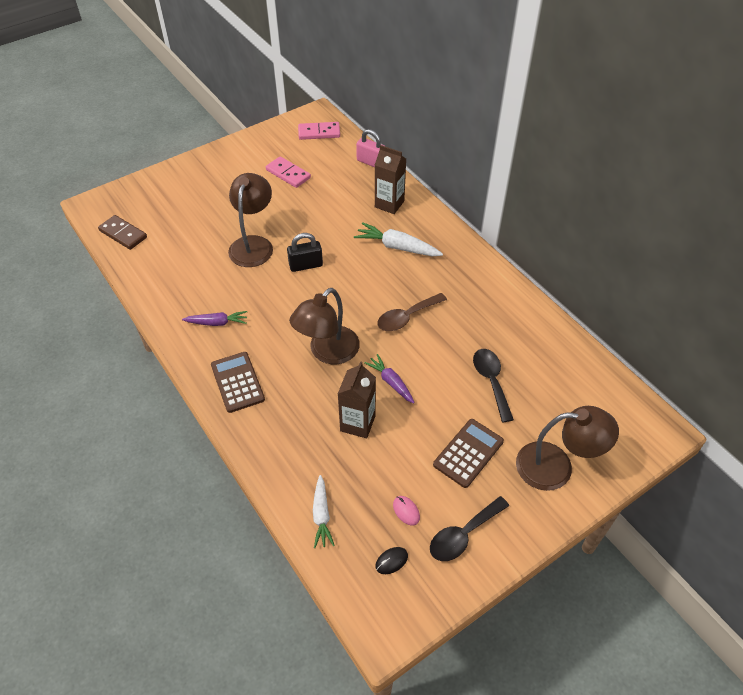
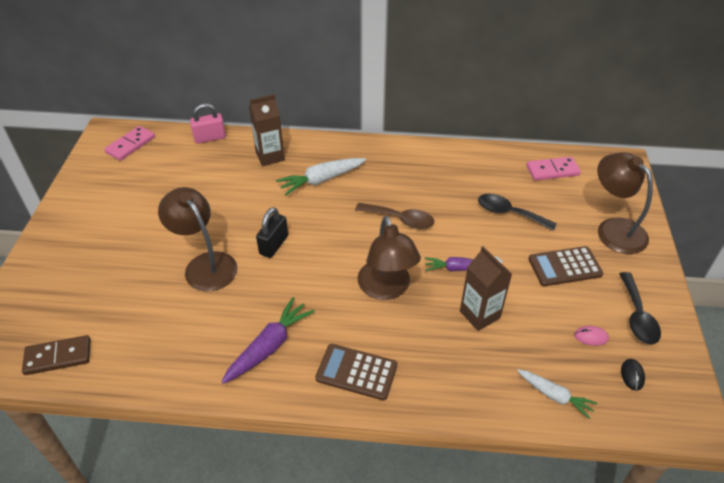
camera: 50 degrees left, 5 degrees down
(217, 323) = (269, 346): purple carrot -> purple carrot, size x1.53
(288, 174) = (151, 192): pink domino -> pink domino (552, 170)
(406, 317) = (400, 219): brown spoon -> brown spoon turned 75 degrees counterclockwise
(468, 453) = (564, 267): brown calculator -> brown calculator turned 90 degrees counterclockwise
(556, 466) = (614, 229): brown lamp -> brown lamp turned 75 degrees counterclockwise

